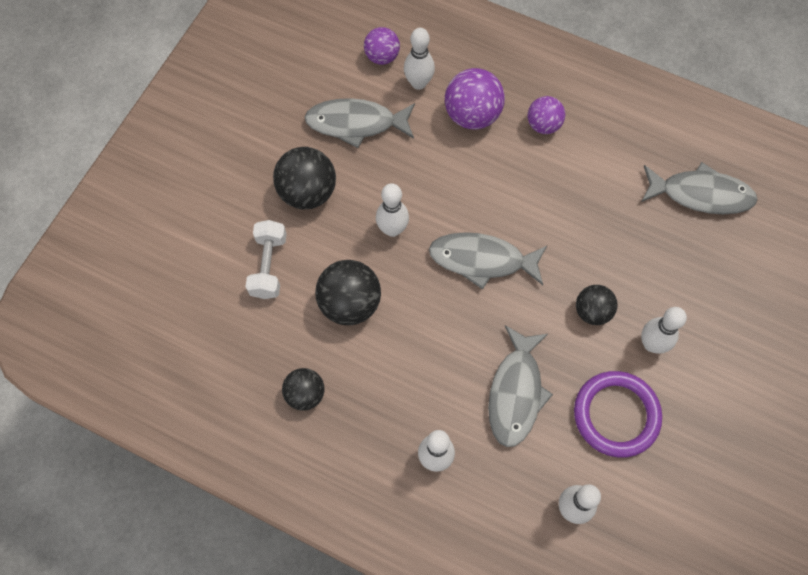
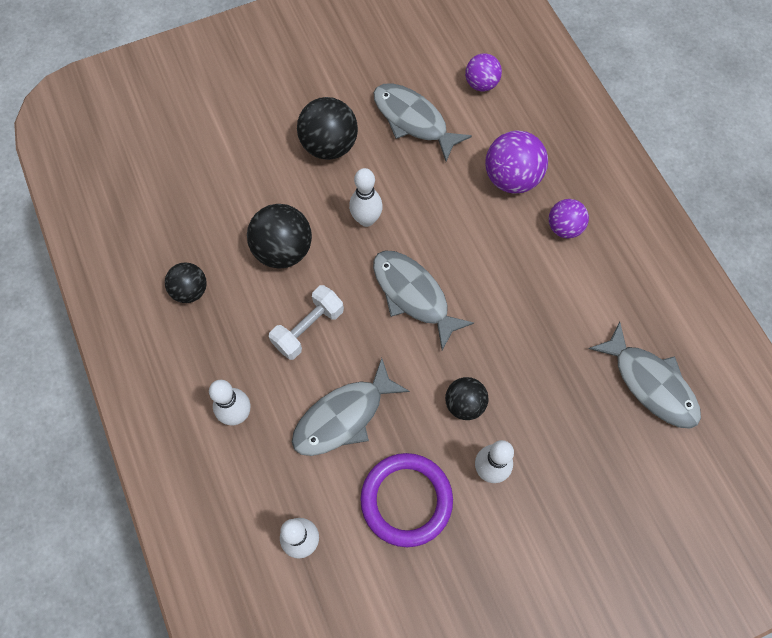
camera: 40 degrees right, 0 degrees up
(269, 266) = (251, 178): white dumbbell -> white dumbbell (308, 328)
(418, 83) = (491, 124): white bowling pin -> none

